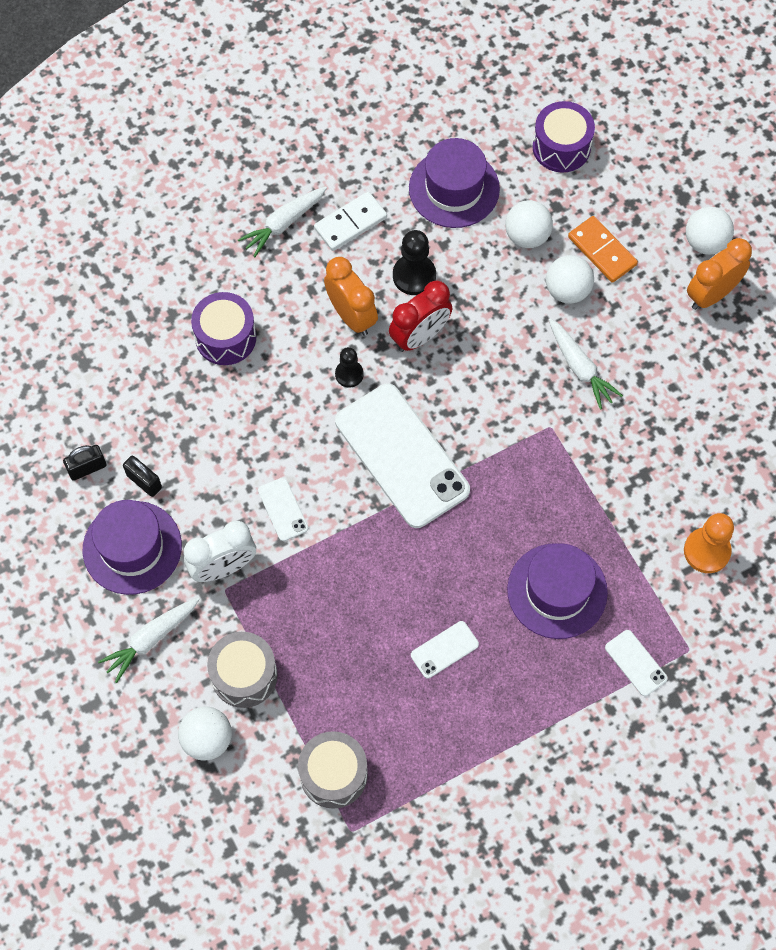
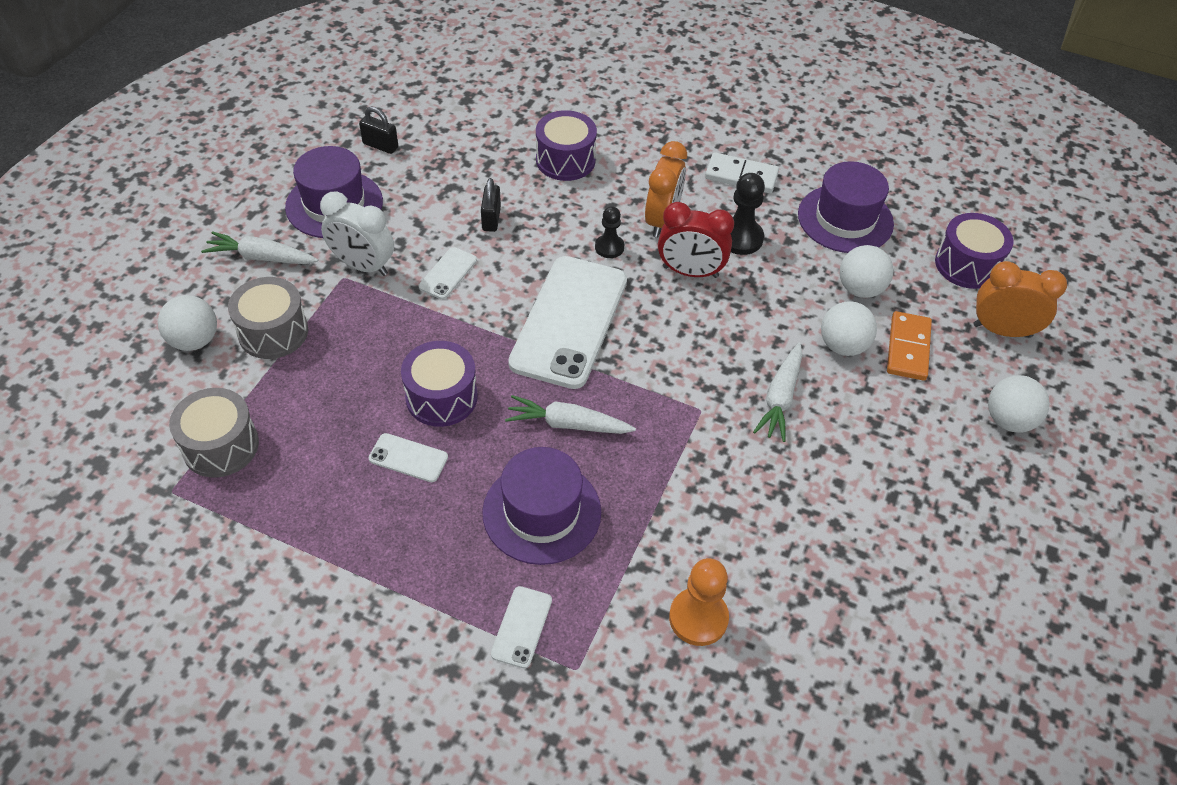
camera: 50 degrees right, 15 degrees down
(144, 481) = (397, 181): black padlock -> black padlock (491, 219)
(283, 224) = (696, 140): white carrot -> white carrot (567, 424)
(405, 592) = (441, 397): none -> purple drum
(711, 294) = (964, 456): orange clock -> orange clock (1002, 330)

